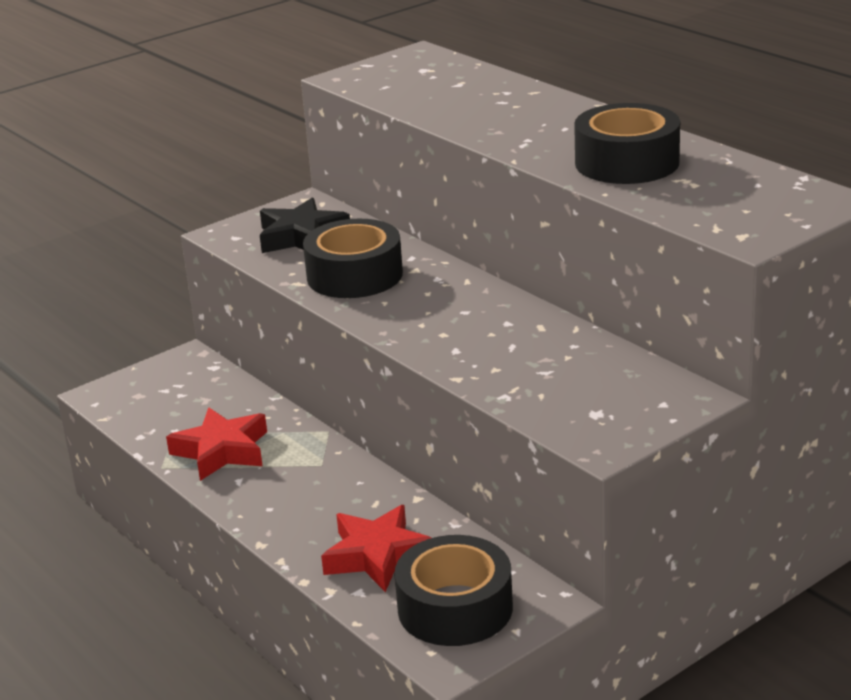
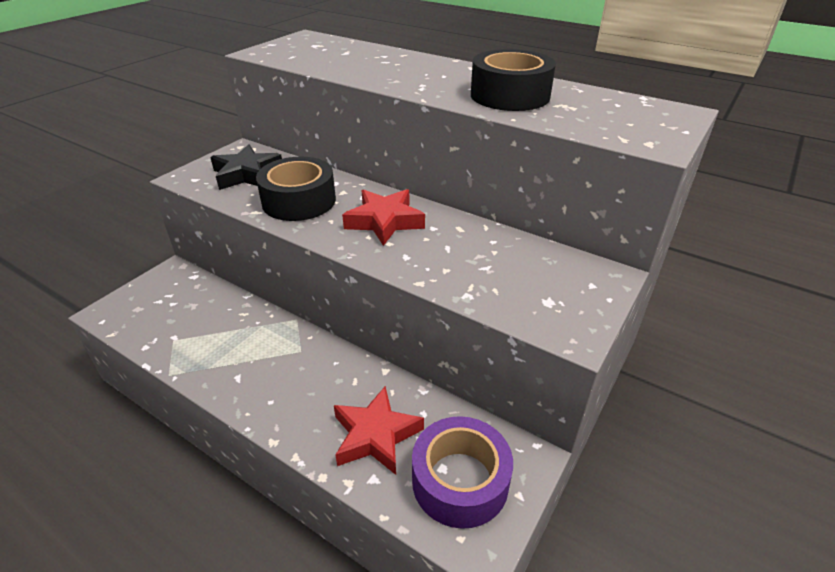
camera: 20 degrees left, 10 degrees up
(222, 451) = (217, 351): red star -> red star (384, 221)
(455, 608) = (460, 481): black tape -> purple tape

